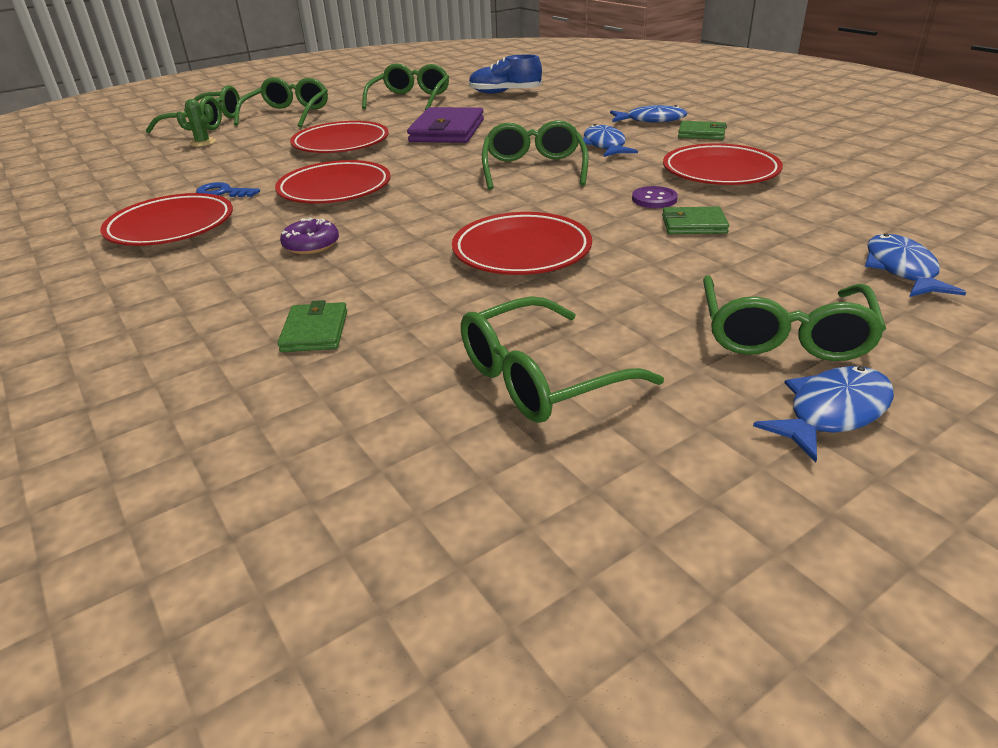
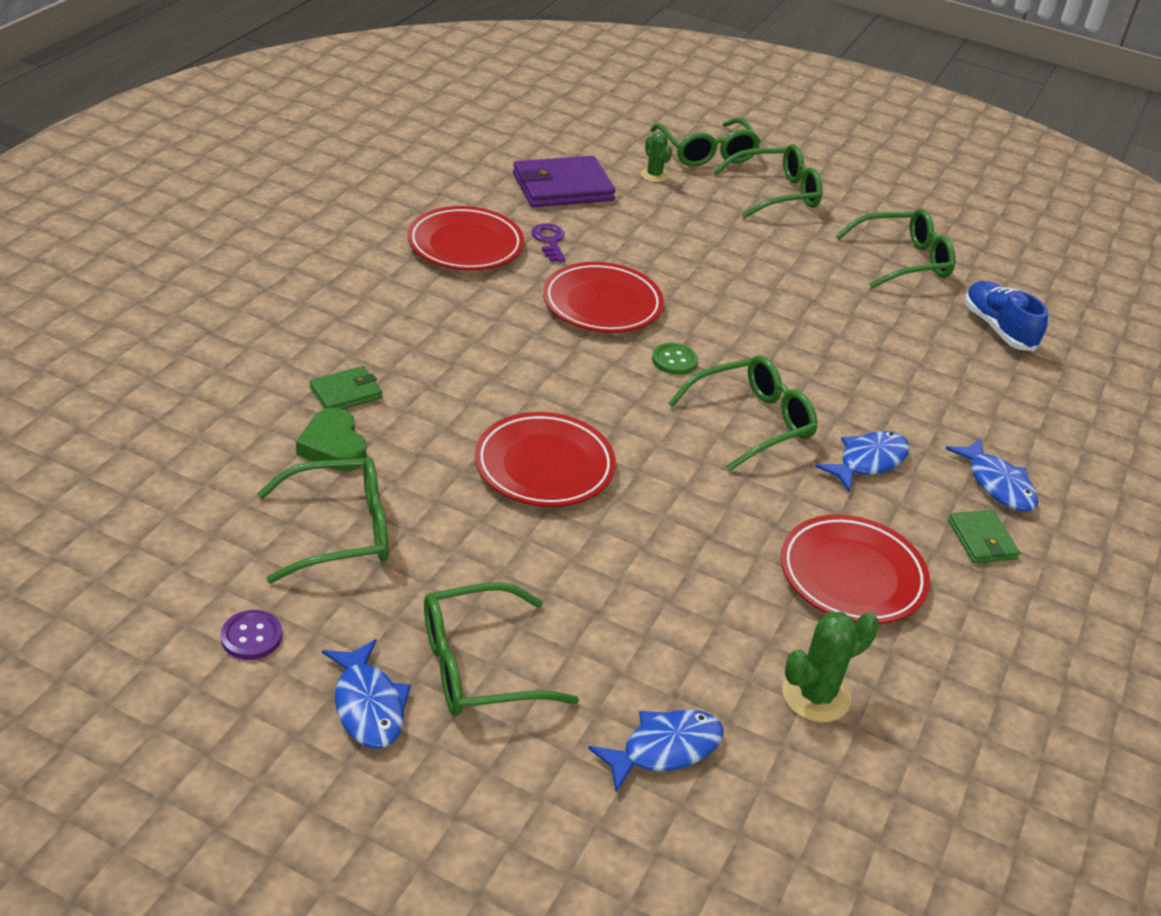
camera: 55 degrees right, 5 degrees up
(223, 192) = (549, 241): blue key -> purple key
(311, 245) = (480, 335): purple donut -> none
(341, 144) = (719, 263): red plate -> none
(396, 356) = (333, 446): none -> green heart
(436, 178) = (674, 360): none -> green button
(447, 131) = (818, 324): purple wallet -> purple wallet (563, 187)
(540, 378) = (340, 531): green glasses -> green glasses turned 135 degrees clockwise
(654, 199) = (729, 533): purple button -> purple button (251, 636)
(694, 224) = (680, 575): green wallet -> none
(832, 412) = (368, 705): blue fish -> blue fish turned 45 degrees clockwise
(843, 206) = (816, 695): none -> green cactus

